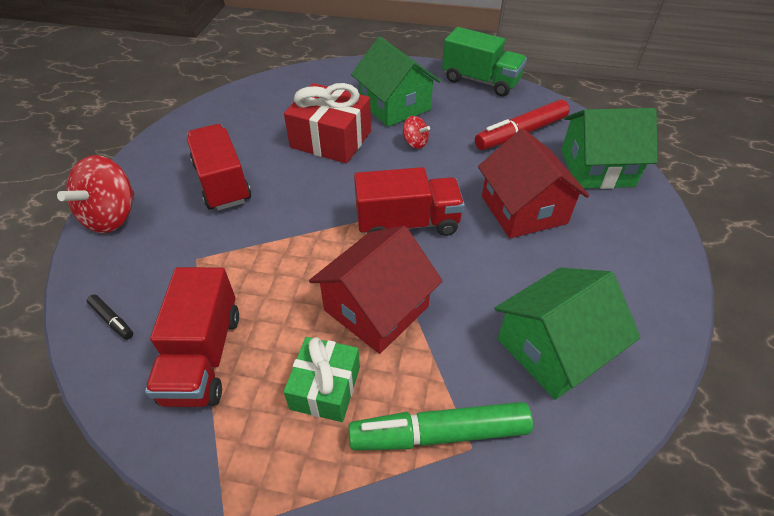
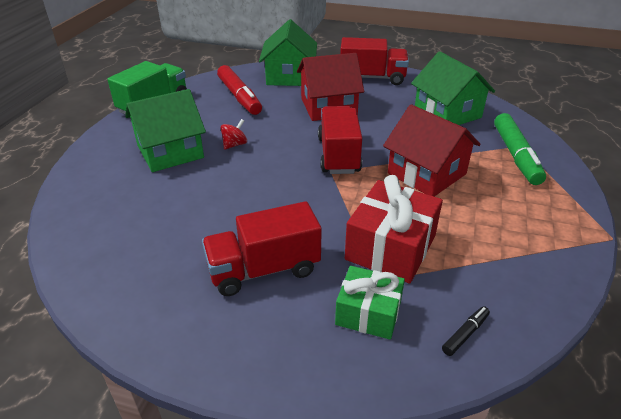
camera: 85 degrees left, 10 degrees down
(112, 216) = (308, 368): red spinning top -> none
(203, 356) = (490, 262): red truck -> red truck (372, 78)
(325, 387) = (499, 197): green gift -> green gift (368, 313)
(331, 139) = (211, 192): red gift -> red gift (390, 247)

